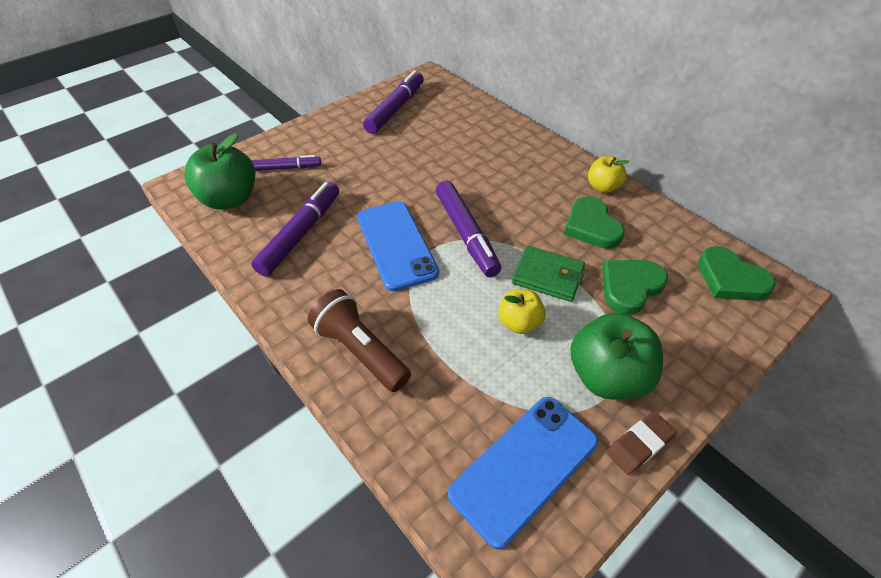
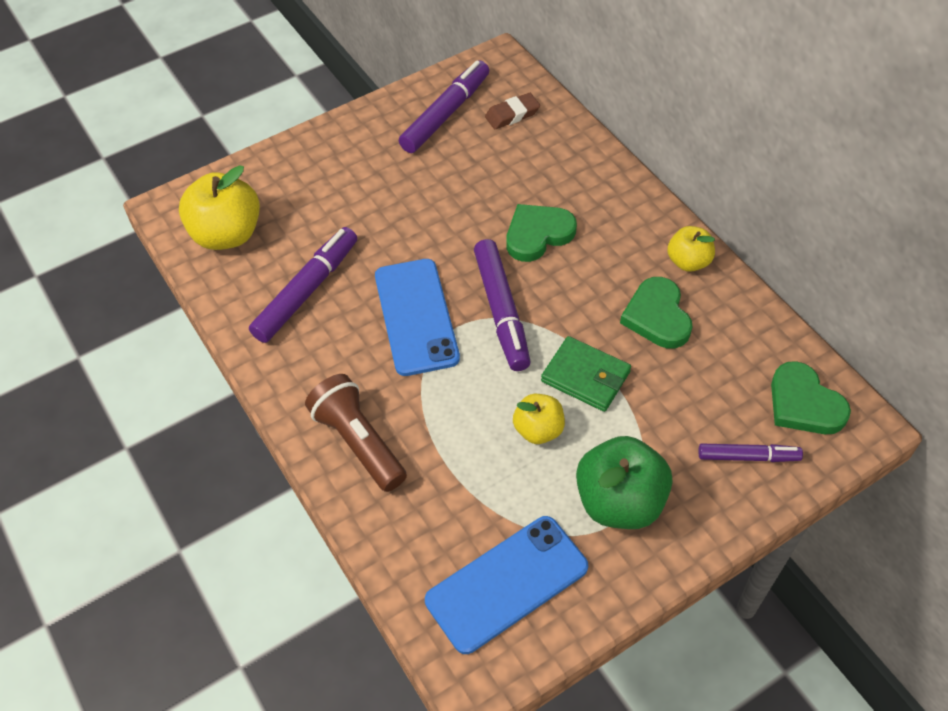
camera: 10 degrees right, 5 degrees up
(230, 199) = (227, 234): green apple -> yellow apple
(287, 168) = (298, 195): purple marker -> purple marker (748, 457)
(630, 287) = (679, 401): green heart -> green heart (538, 234)
(639, 445) = (631, 577): brown eraser -> brown eraser (512, 114)

